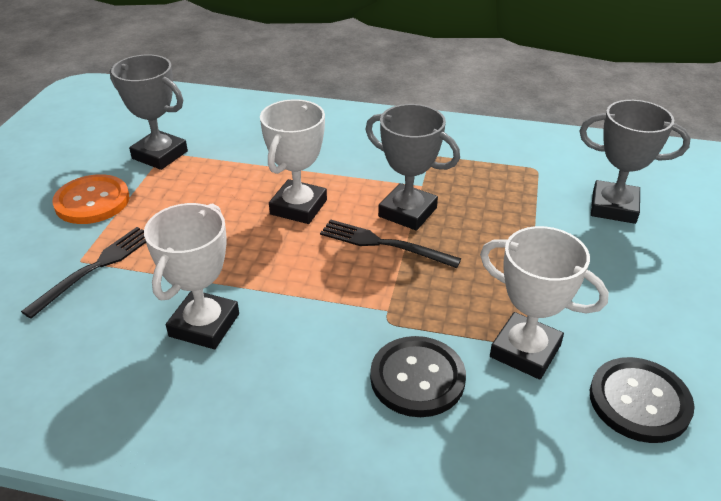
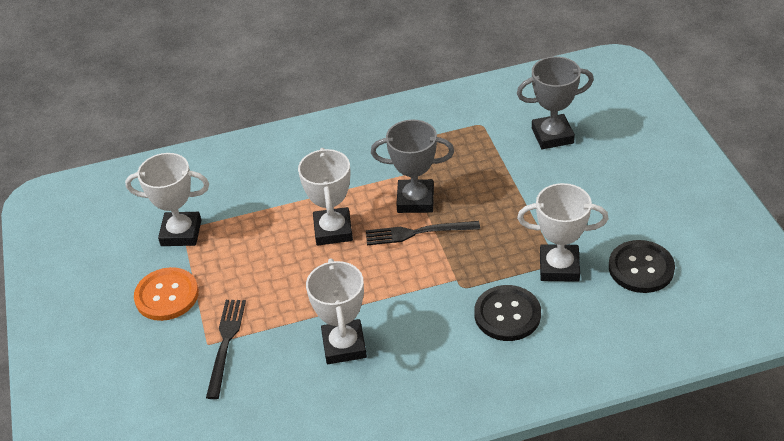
camera: 25 degrees left, 5 degrees up
(160, 155) = (181, 233): grey trophy -> white trophy

